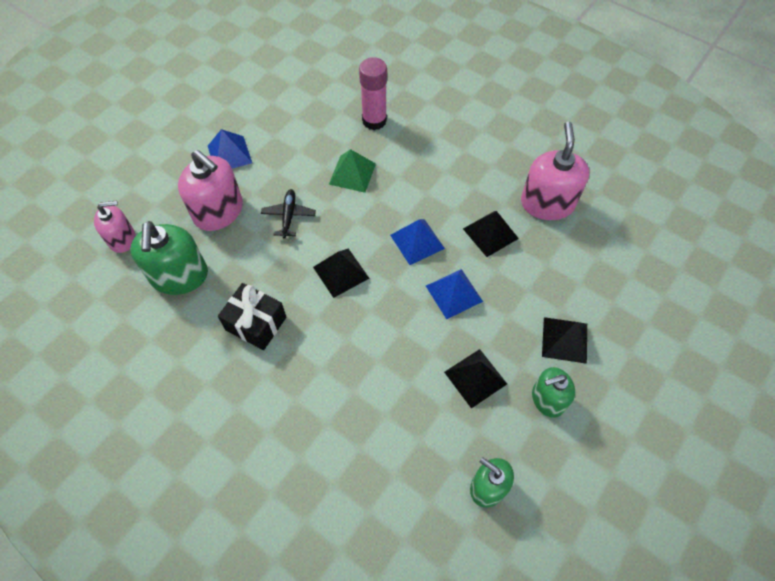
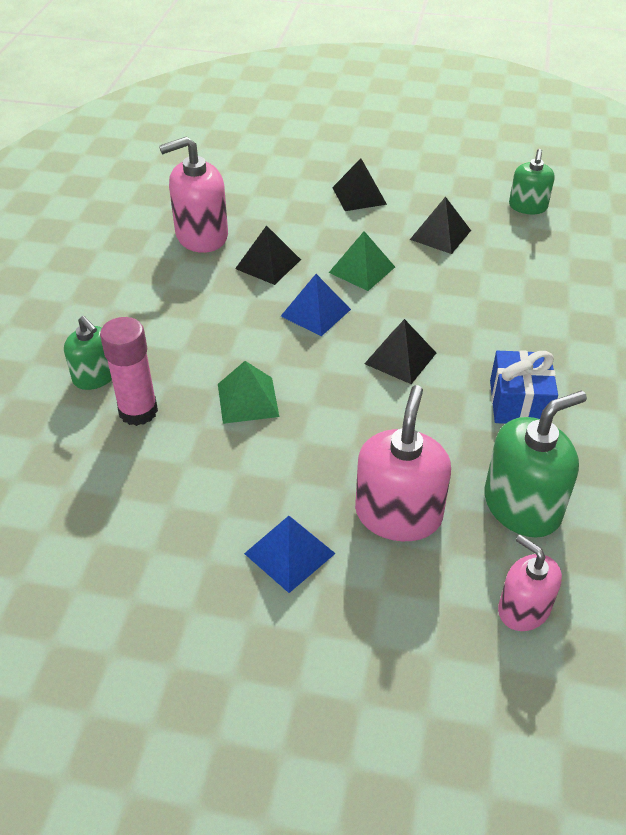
camera: 115 degrees left, 15 degrees down
(256, 323) = (519, 402): black gift -> blue gift
(289, 216) = (355, 435): black plane -> none
(454, 293) = (362, 269): blue pyramid -> green pyramid
(547, 399) = (424, 193): green soap dispenser -> green soap dispenser (95, 376)

